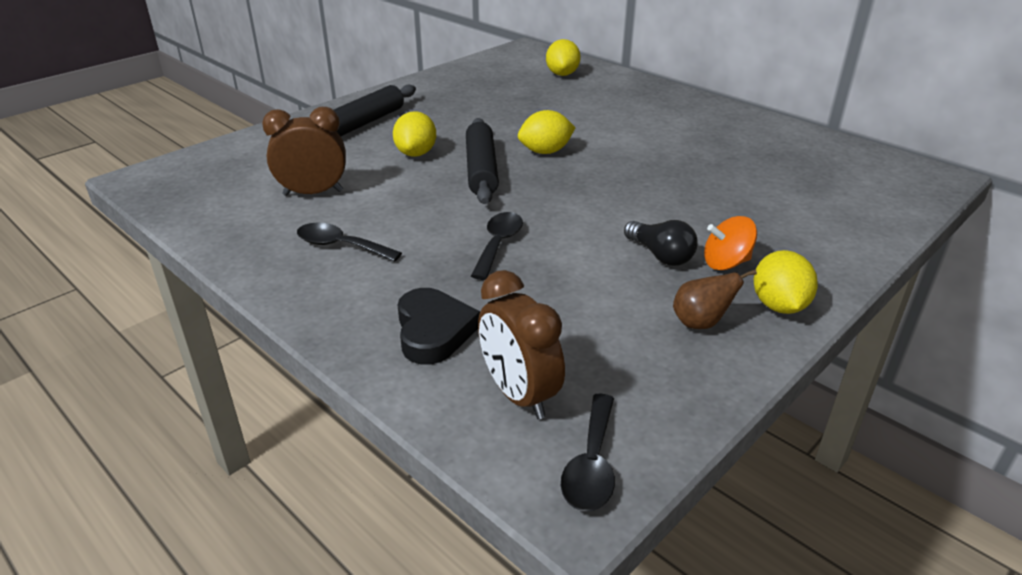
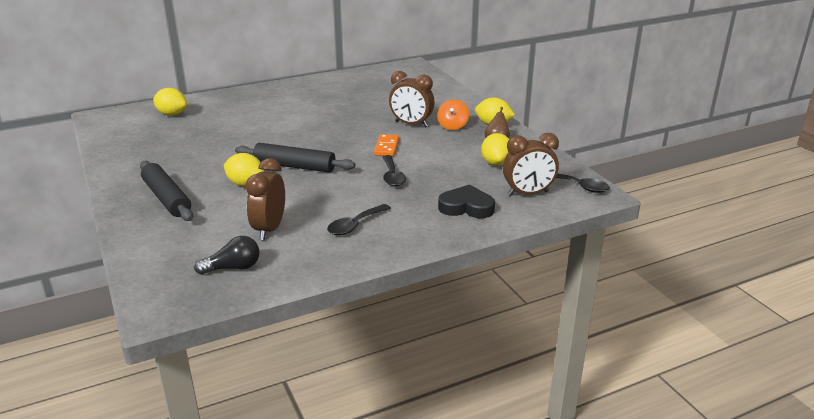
camera: 70 degrees left, 5 degrees down
(498, 244) = (392, 176): black spoon -> black spoon turned 135 degrees counterclockwise
(545, 152) = (290, 143): yellow lemon -> yellow lemon (496, 163)
(591, 220) = (387, 147): none -> orange domino
(660, 255) = (435, 138): black light bulb -> black light bulb (233, 268)
(693, 223) = (411, 124): none -> brown clock

